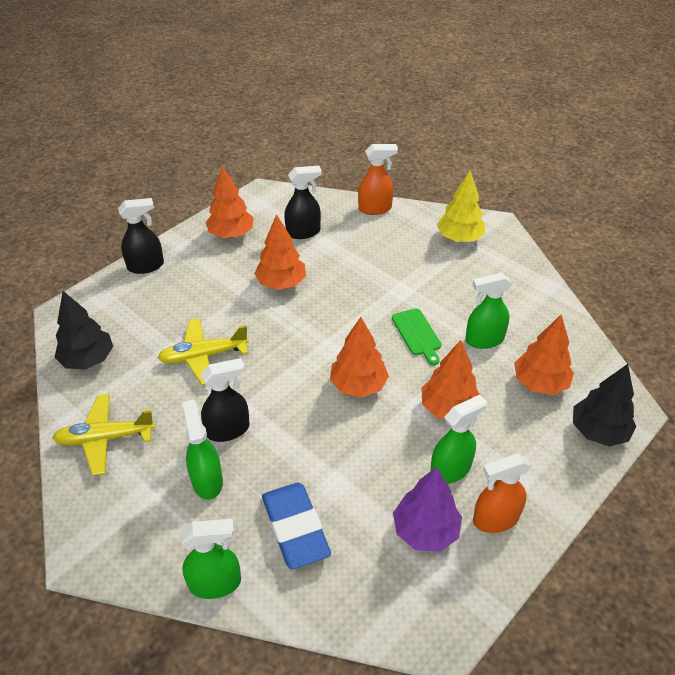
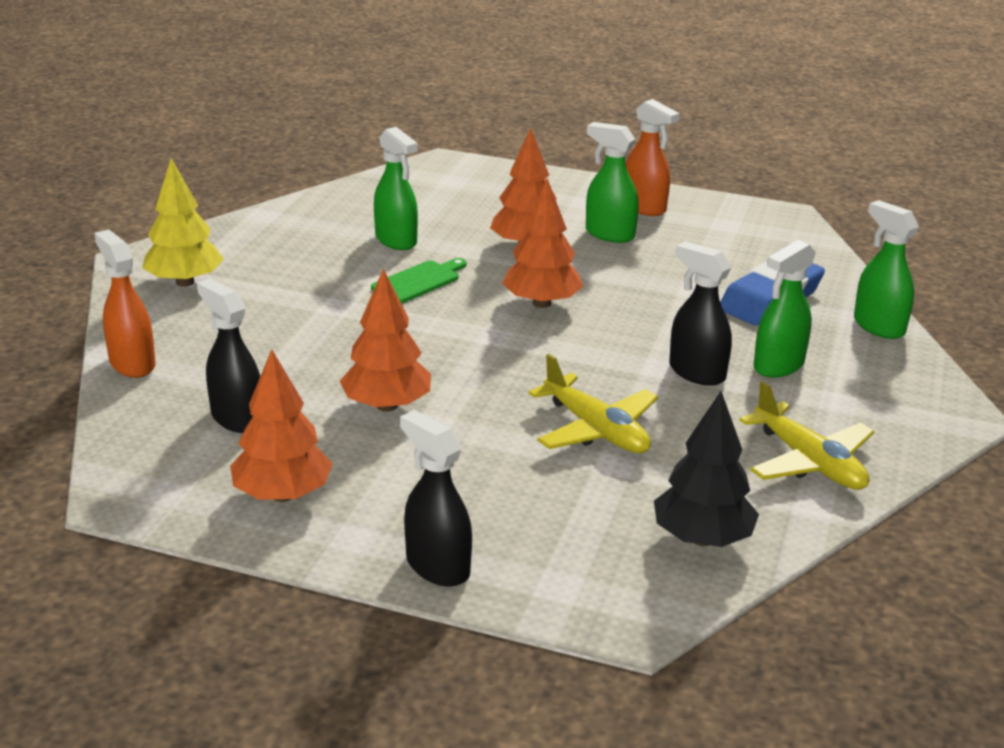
camera: 115 degrees left, 15 degrees down
(425, 531) = (694, 236): purple tree -> none
(540, 383) = (443, 204): orange tree -> none
(598, 431) = (487, 173): black tree -> none

